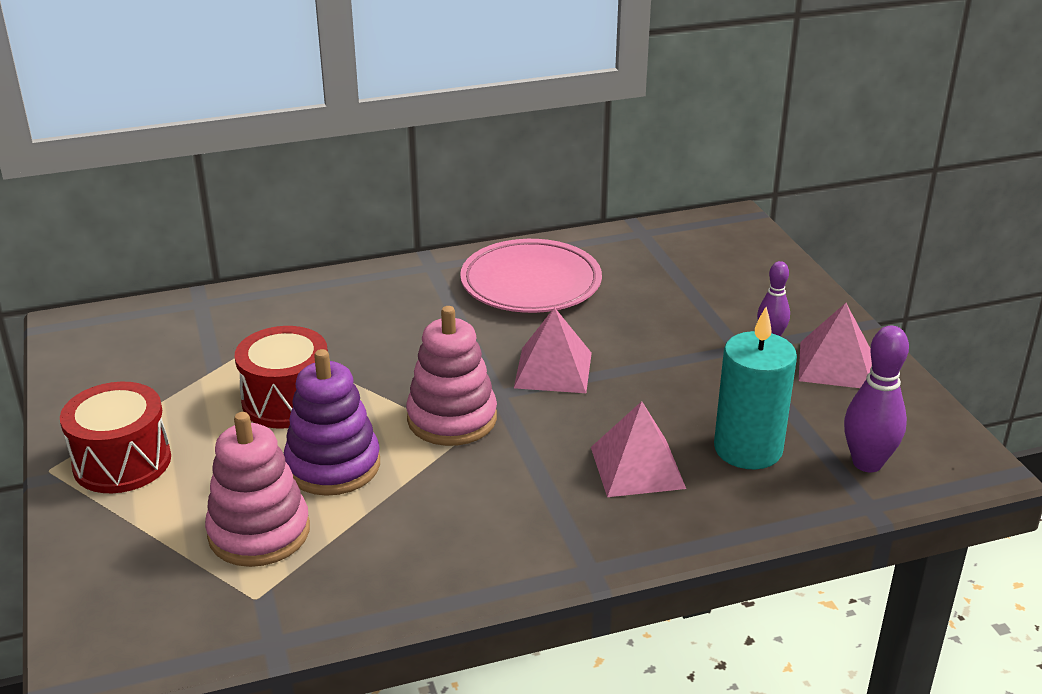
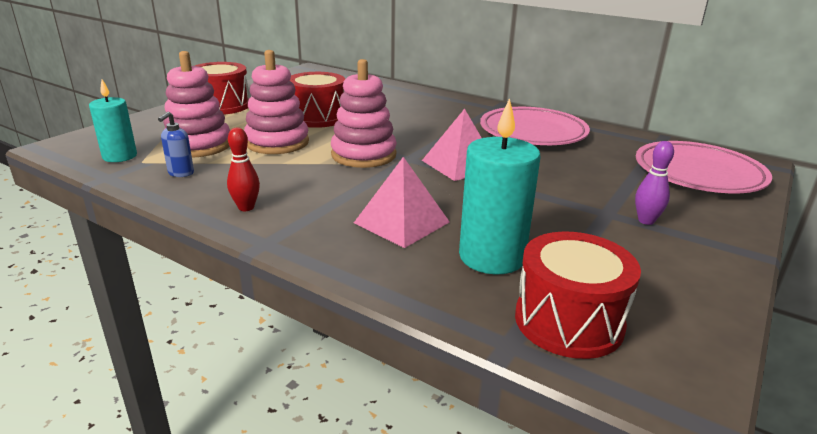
camera: 50 degrees right, 5 degrees down
(210, 613) = (119, 156): none -> turquoise candle
(333, 465) = (277, 142): purple stacking toy -> pink stacking toy
(339, 575) = (180, 173): none -> blue soap dispenser
(495, 555) = (246, 207): none -> red bowling pin
(723, 258) = (698, 174): none -> pink plate
(835, 365) = (672, 259): pink pyramid -> none
(867, 463) = (568, 321): purple bowling pin -> red drum

